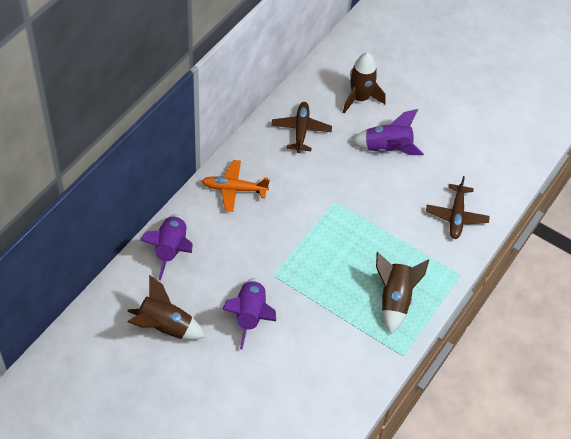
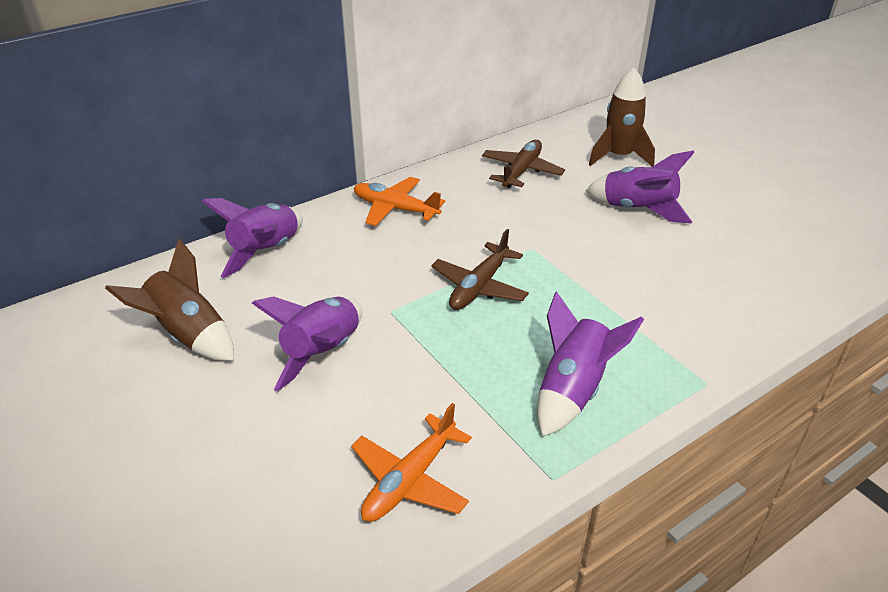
camera: 25 degrees right, 15 degrees down
(335, 378) = (409, 480): none -> orange plane
(394, 300) = (573, 390): brown rocket -> purple rocket
(456, 216) = (723, 305): brown plane -> brown plane (479, 287)

